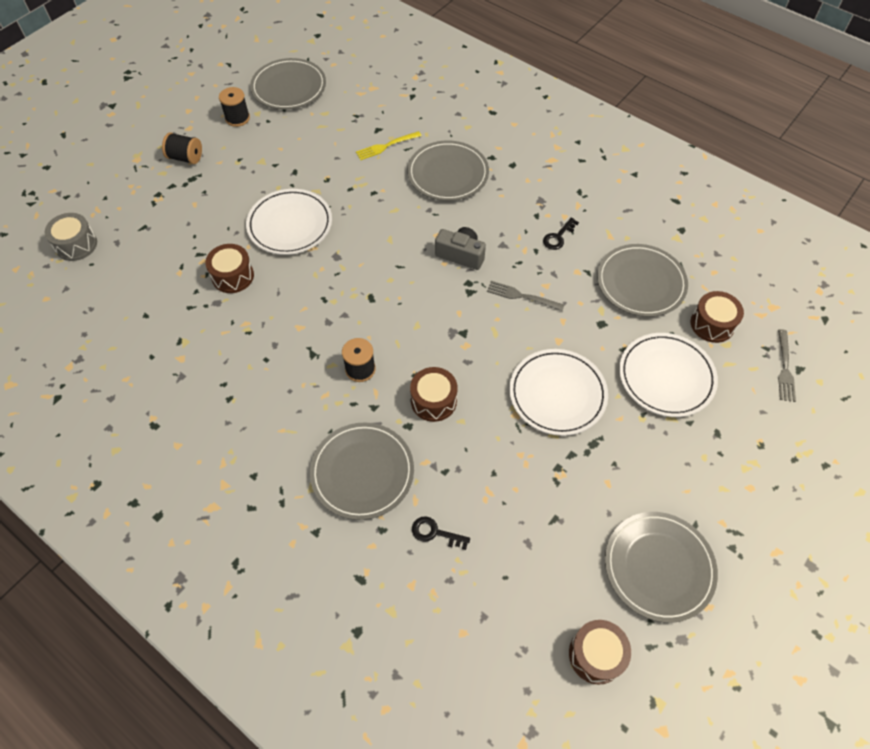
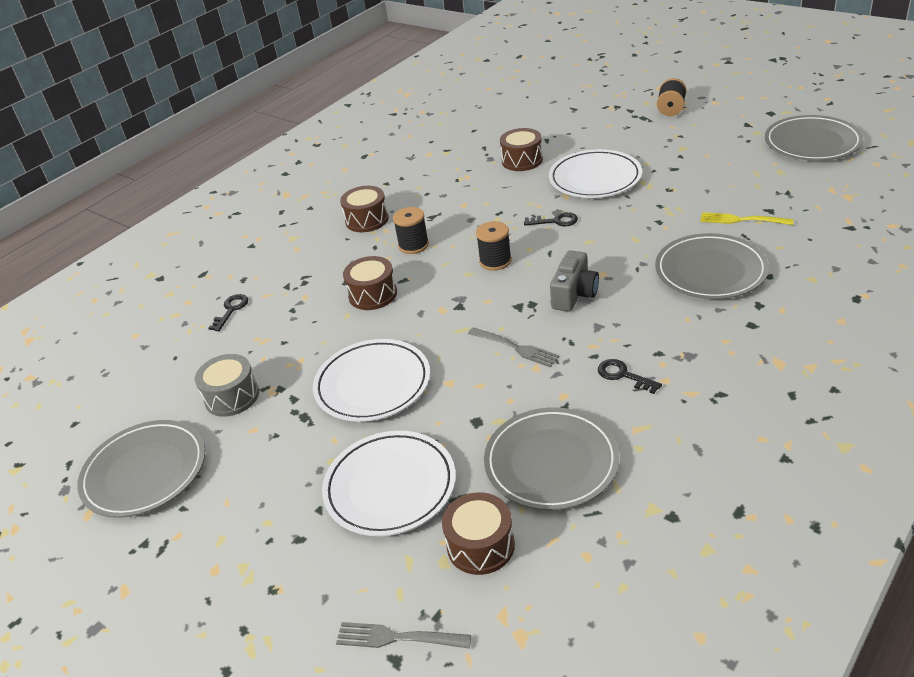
camera: 95 degrees right, 20 degrees down
(76, 245) = (547, 86): grey drum -> grey drum (232, 397)
(237, 118) = (743, 123): black spool -> black spool (495, 261)
(352, 258) = (555, 221): none -> black key
(362, 472) = (301, 261): grey plate -> none
(386, 146) = (742, 220): yellow fork -> yellow fork turned 45 degrees counterclockwise
(522, 296) = (515, 348): grey fork -> grey fork turned 105 degrees clockwise
(596, 655) = (79, 422): brown drum -> brown drum (367, 220)

